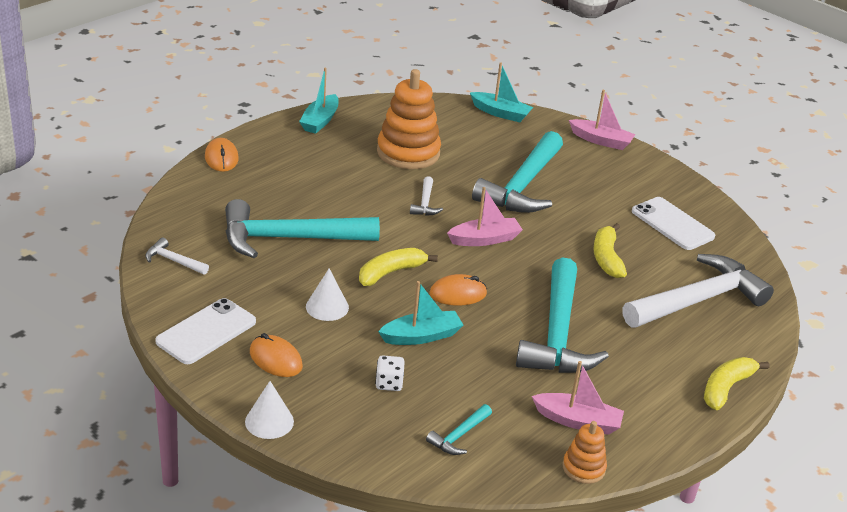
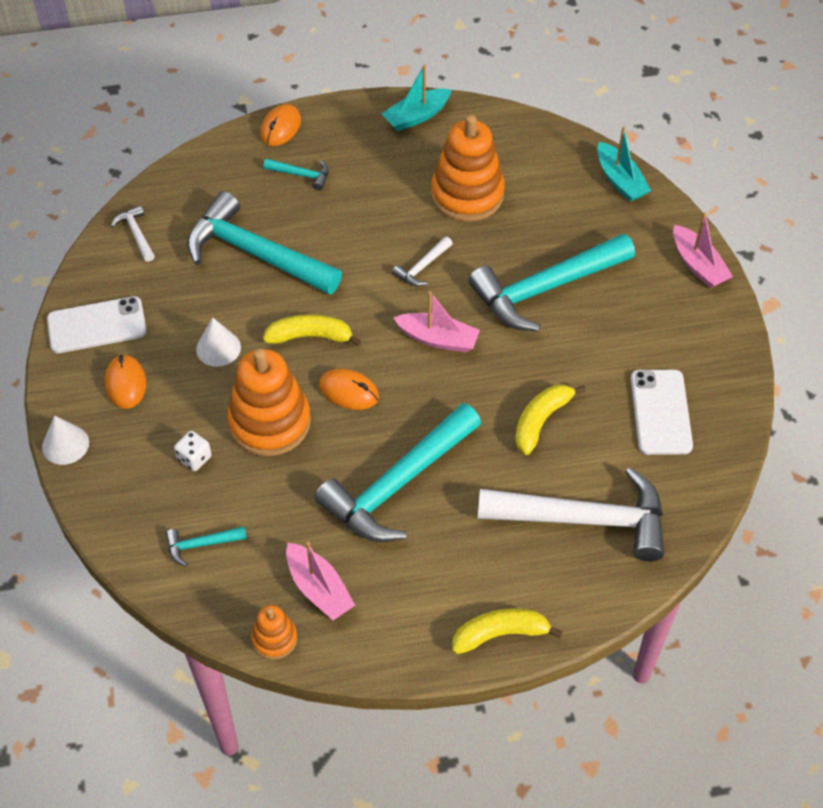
camera: 40 degrees right, 20 degrees up
(271, 180) = (301, 175): none -> turquoise hammer
(421, 336) = (269, 422): turquoise boat -> orange stacking toy

